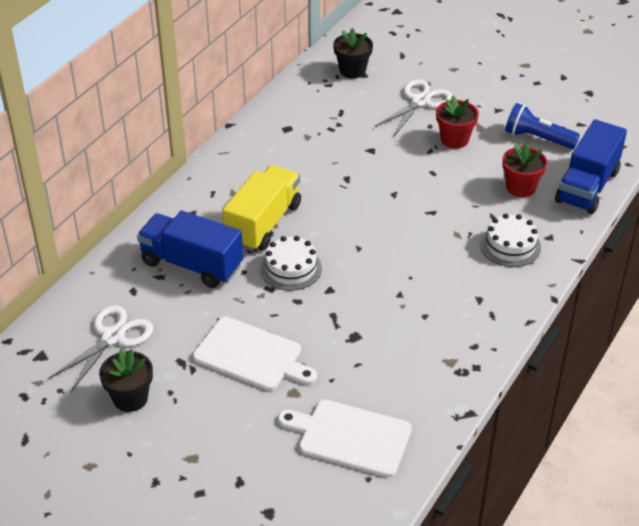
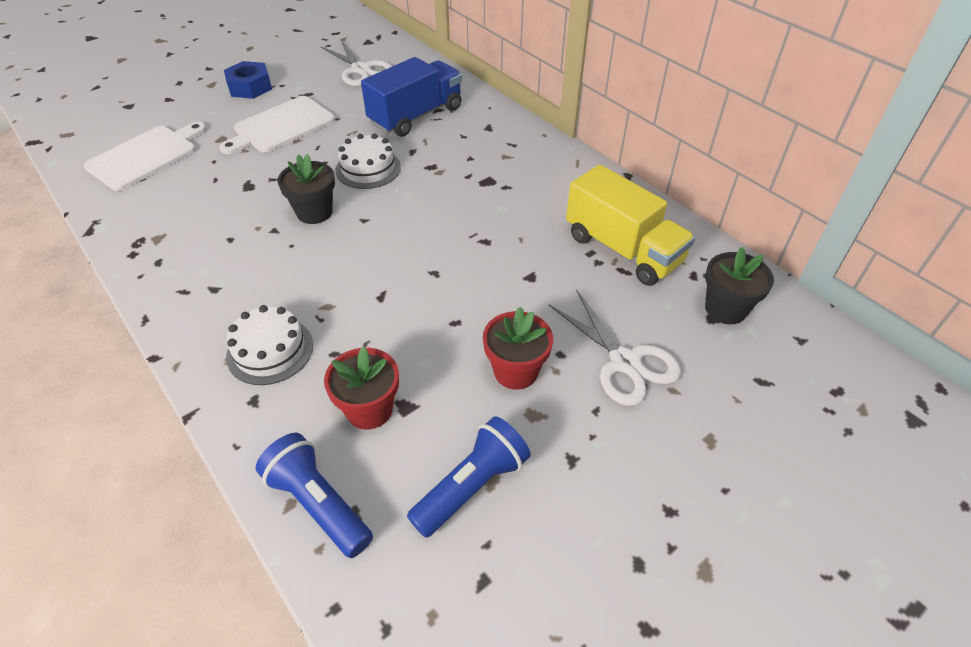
camera: 110 degrees right, 5 degrees up
(130, 398) = (292, 69): black flower pot -> black flower pot (314, 212)
(185, 418) = (250, 87): none -> blue nut
(263, 223) = (445, 165): yellow truck -> yellow truck (623, 249)
(587, 186) = (318, 504): blue truck -> blue flashlight

